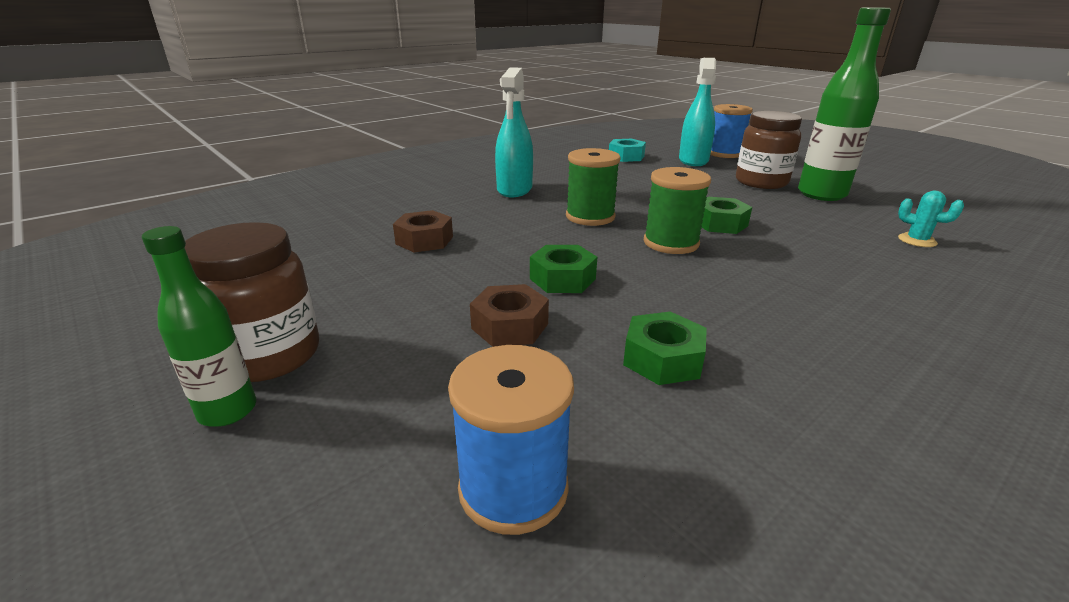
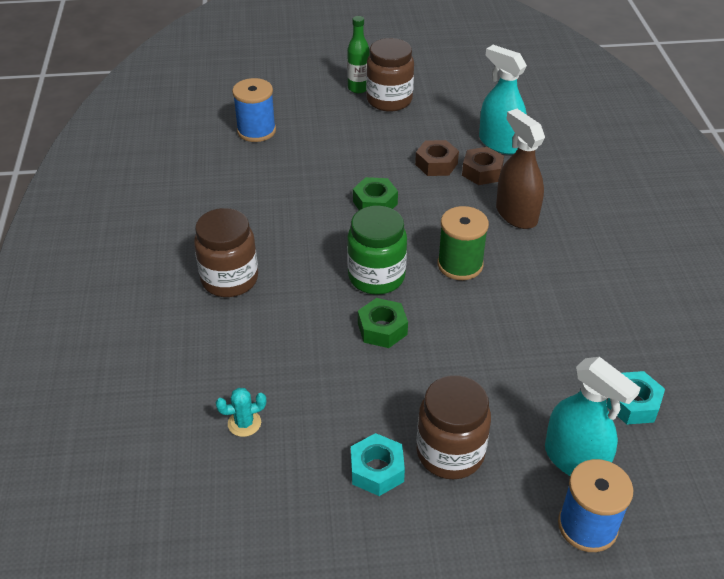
camera: 125 degrees right, 15 degrees up
(482, 212) = (516, 214): none -> brown spray bottle
(510, 326) = (346, 165): brown nut -> brown nut (436, 164)
(514, 189) = (563, 254): turquoise spray bottle -> turquoise spray bottle (500, 143)
(662, 359) = (273, 195): green nut -> none
(671, 243) = (376, 277): green spool -> green jar
(821, 194) = (377, 470): green bottle -> turquoise nut
(843, 317) = (229, 279): none -> brown jar

